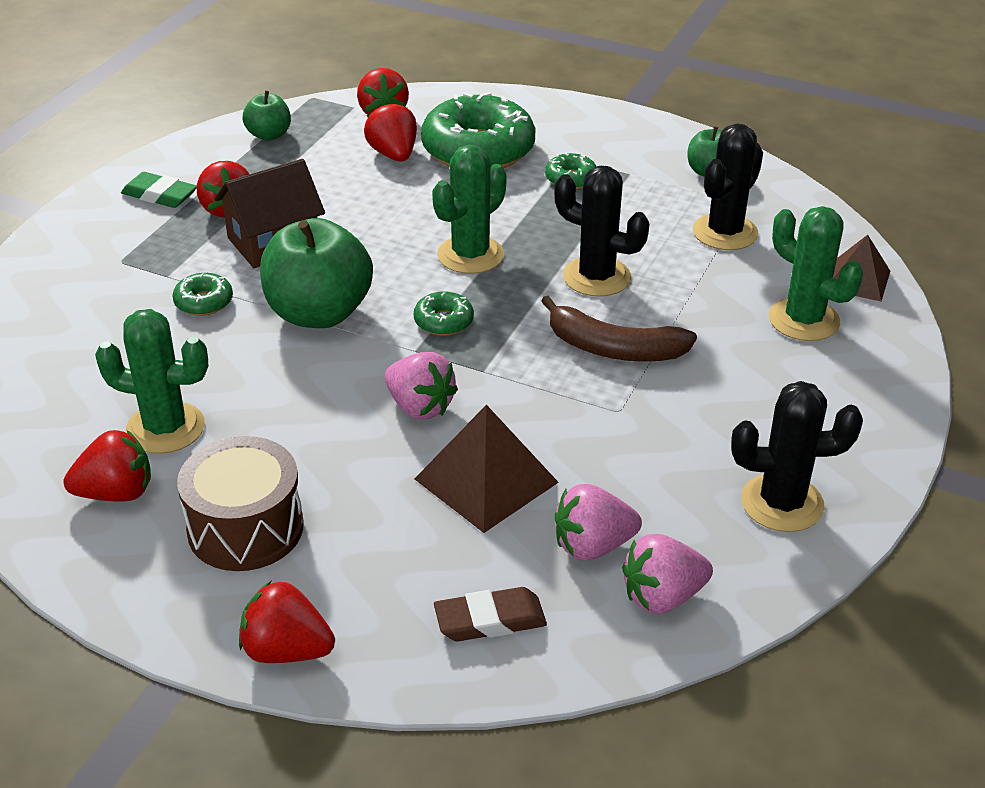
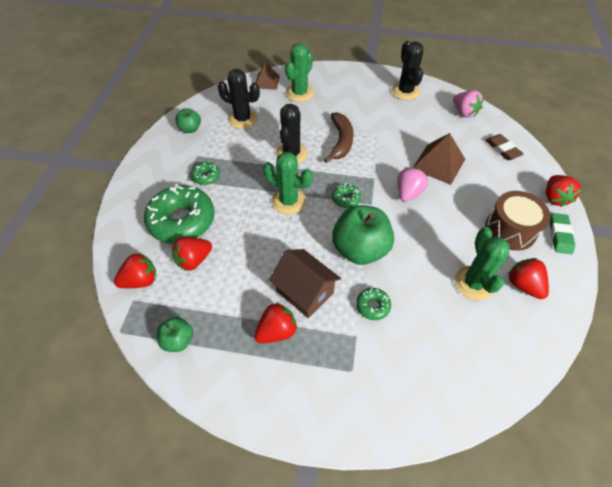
camera: 105 degrees left, 15 degrees up
(160, 195) = (271, 381): green eraser -> green eraser (560, 235)
(592, 546) = (453, 131): pink strawberry -> none

